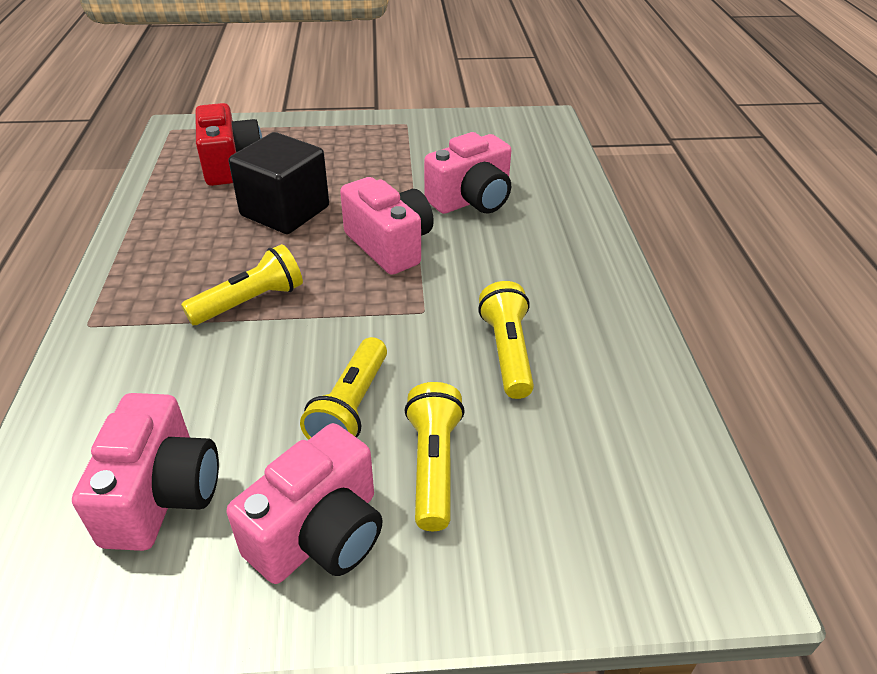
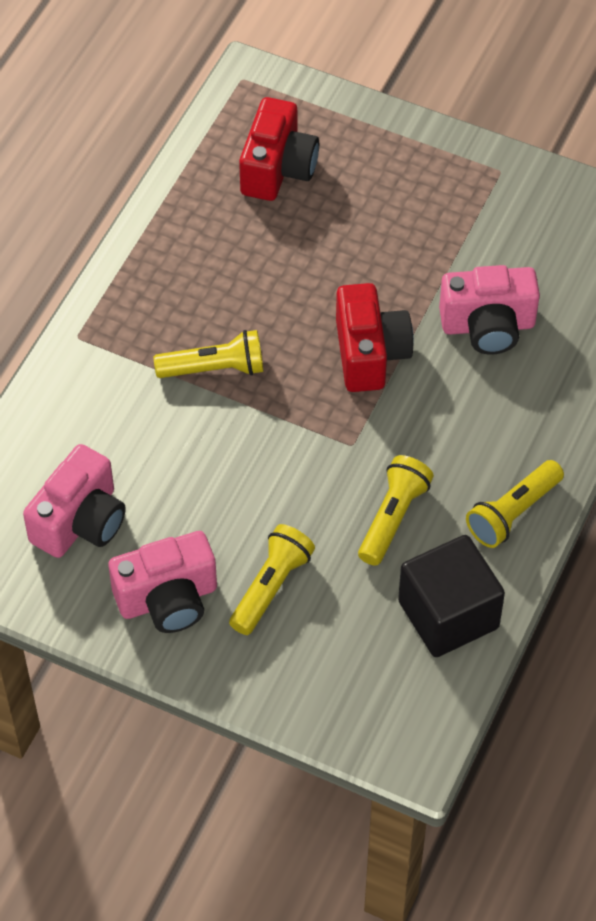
camera: 30 degrees right, 15 degrees up
(285, 211) = (298, 264): black cube -> black cube (448, 615)
(351, 407) = (240, 512): yellow flashlight -> yellow flashlight (513, 513)
(390, 245) = (370, 353): pink camera -> red camera

